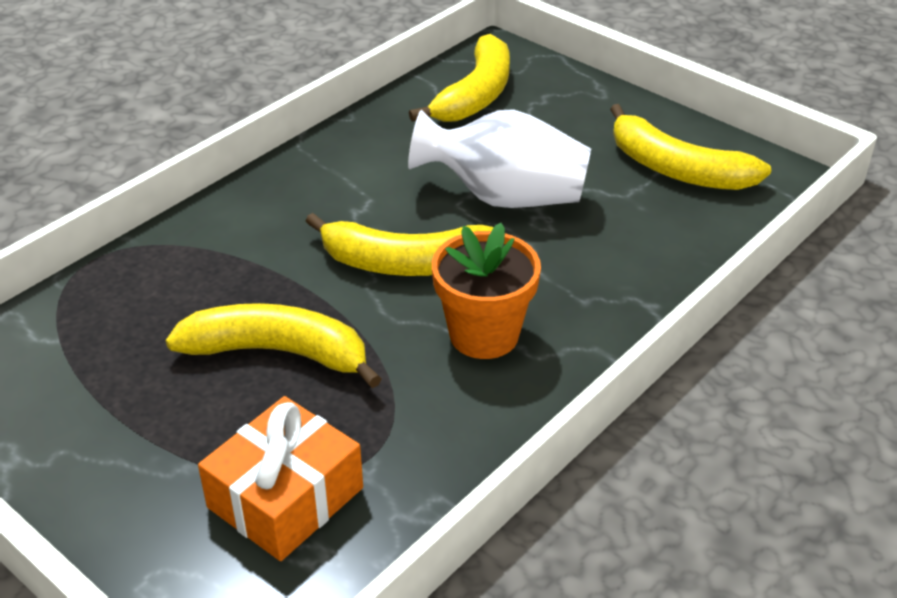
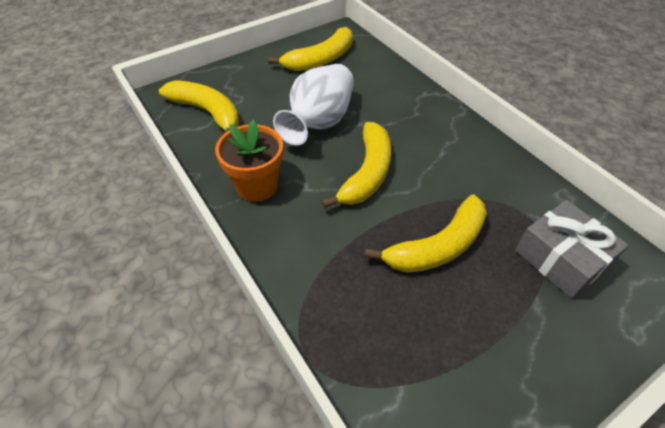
camera: 75 degrees left, 10 degrees up
(278, 352) = (438, 246): yellow banana -> yellow banana turned 150 degrees counterclockwise
(285, 497) = (561, 258): orange gift -> grey gift
(484, 335) = (437, 154): orange flower pot -> orange flower pot (257, 186)

